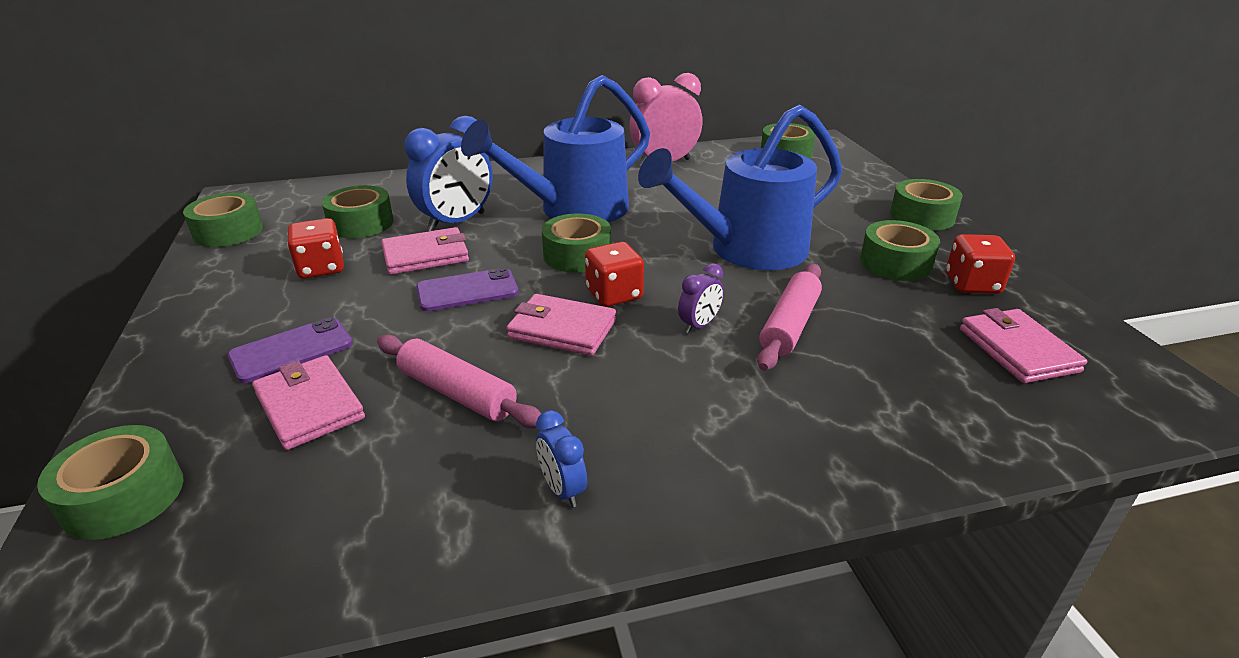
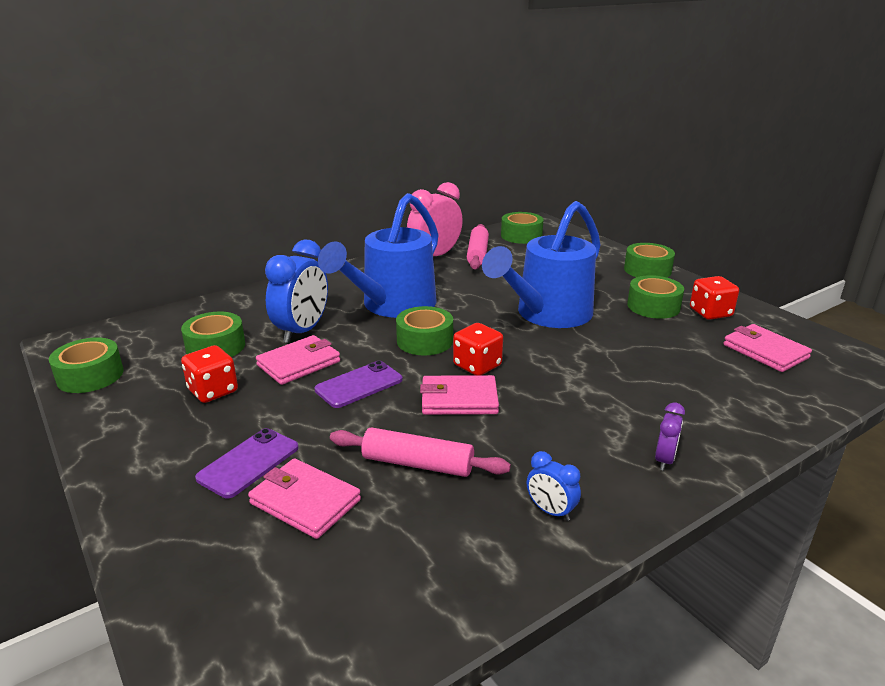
camera: 20 degrees left, 5 degrees down
(123, 496) = (205, 611): green tape -> none
(699, 325) = (556, 376): purple clock -> purple clock (664, 460)
(789, 325) = (616, 364): pink rolling pin -> pink rolling pin (477, 254)

